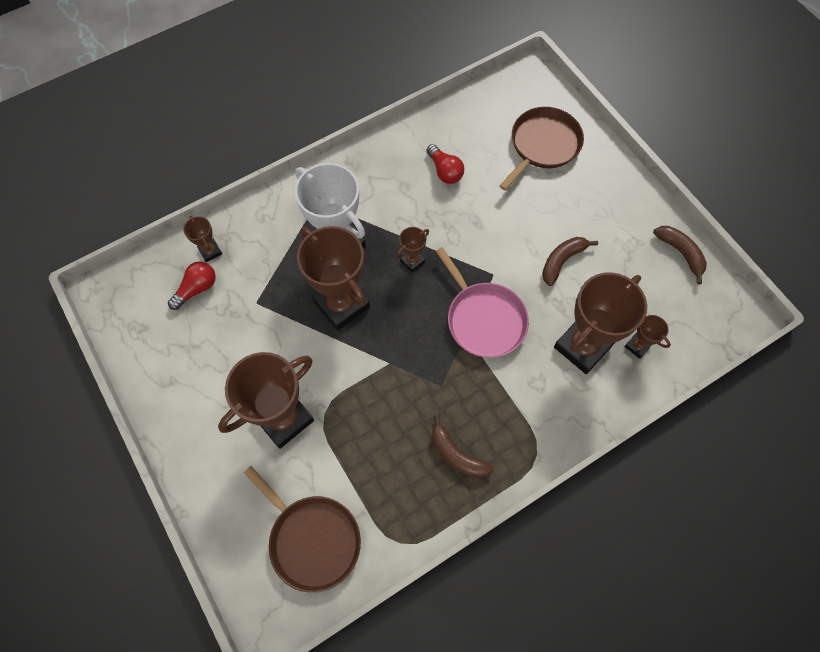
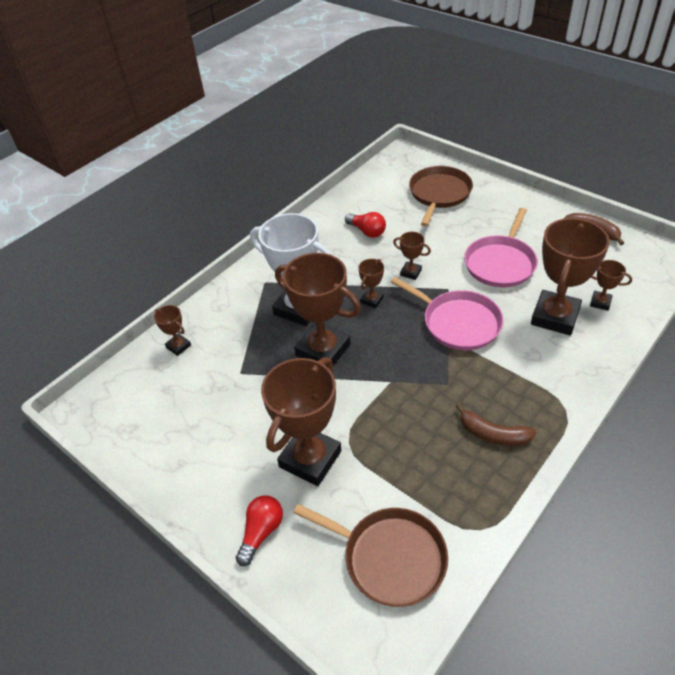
camera: 15 degrees left, 20 degrees down
(197, 289) = (177, 379): red light bulb -> red light bulb (261, 532)
(465, 240) = (410, 272): none -> brown trophy
(562, 261) = (500, 263): brown banana -> pink pan

